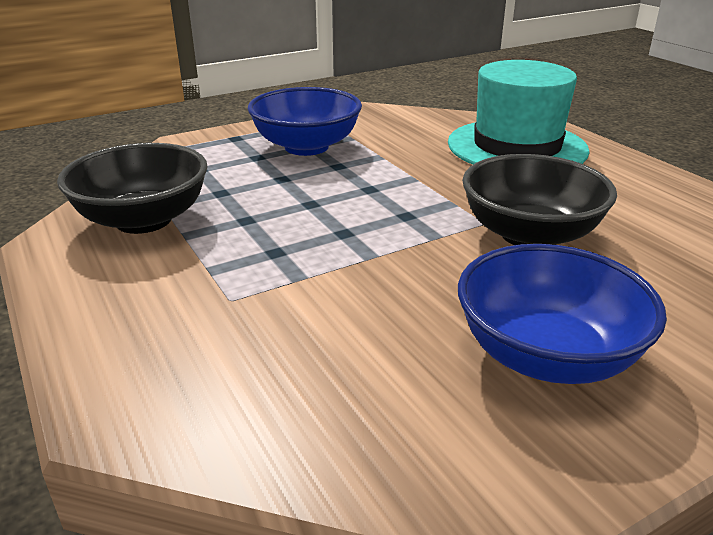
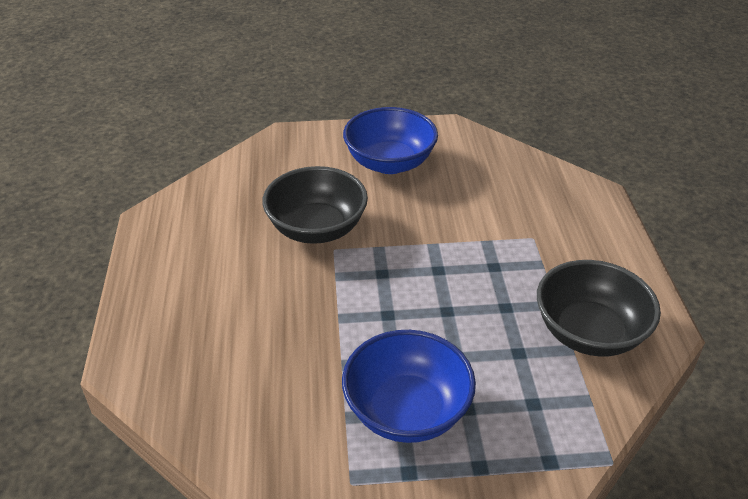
camera: 155 degrees left, 10 degrees up
(517, 146) = (201, 333): turquoise hat -> none

